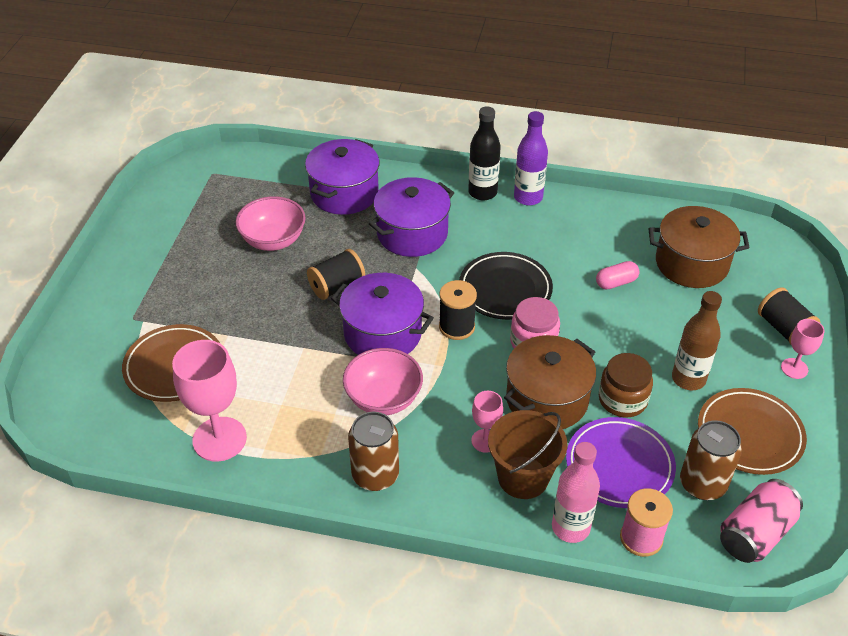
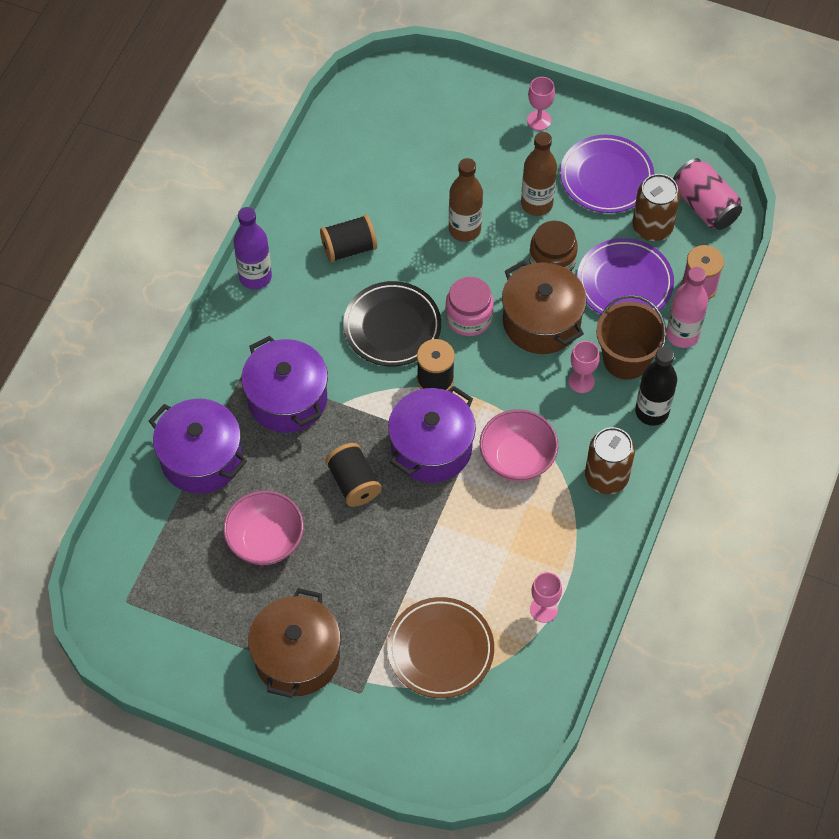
camera: 80 degrees left, 15 degrees up
(219, 439) = (543, 609): pink goblet -> pink goblet, size x0.52
(482, 192) = (236, 318): black bottle -> black bottle (652, 412)
(616, 282) = (403, 228): pink capsule -> none
(633, 326) = (464, 229): none -> brown bottle
(691, 263) = (390, 157): brown pot -> brown pot (297, 657)
(749, 434) = (606, 177): brown plate -> purple plate
(783, 328) = (490, 112): black spool -> black spool (349, 248)

